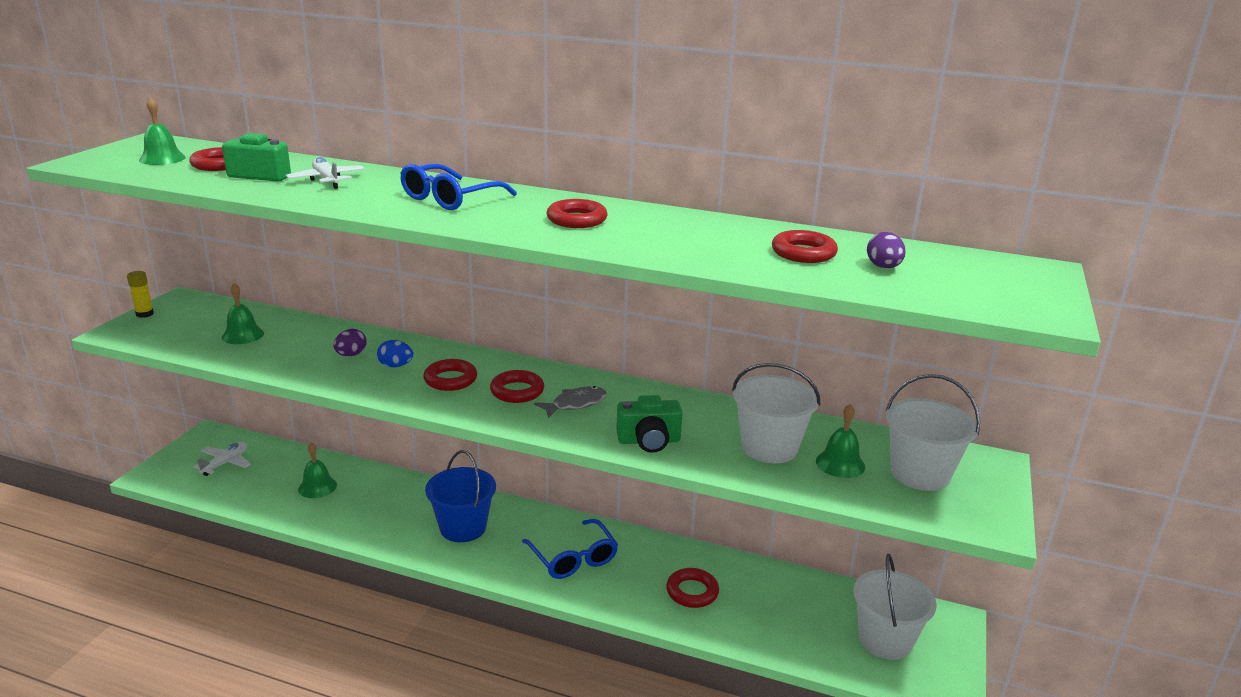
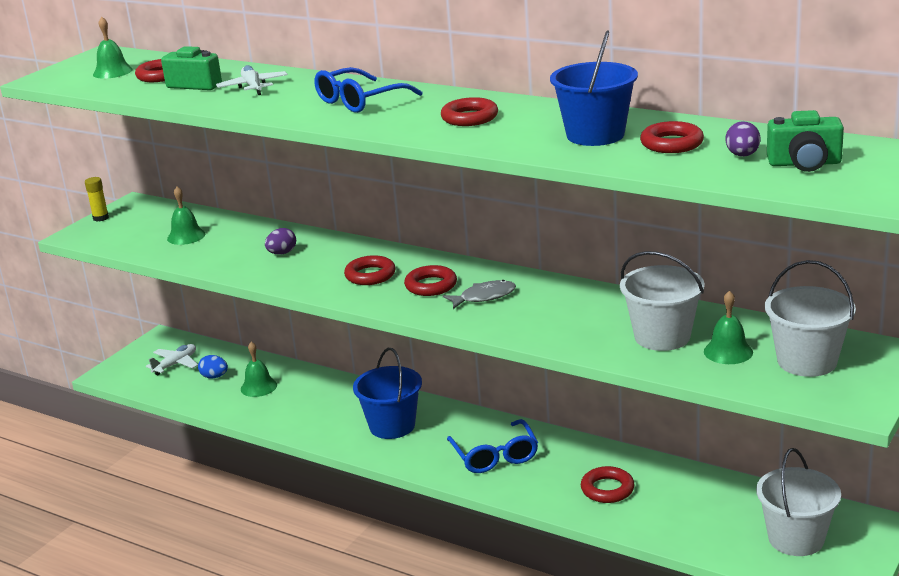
camera: 15 degrees right, 0 degrees up
(395, 366) = (321, 263): blue egg -> blue egg (214, 377)
(649, 441) = (544, 330): green camera -> green camera (804, 164)
(719, 242) = (595, 135): none -> blue bucket

